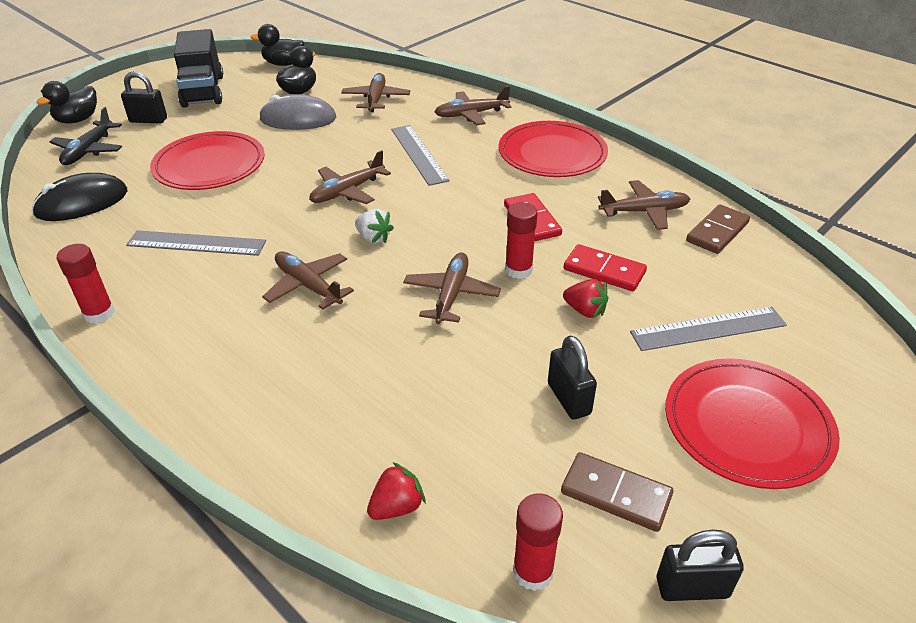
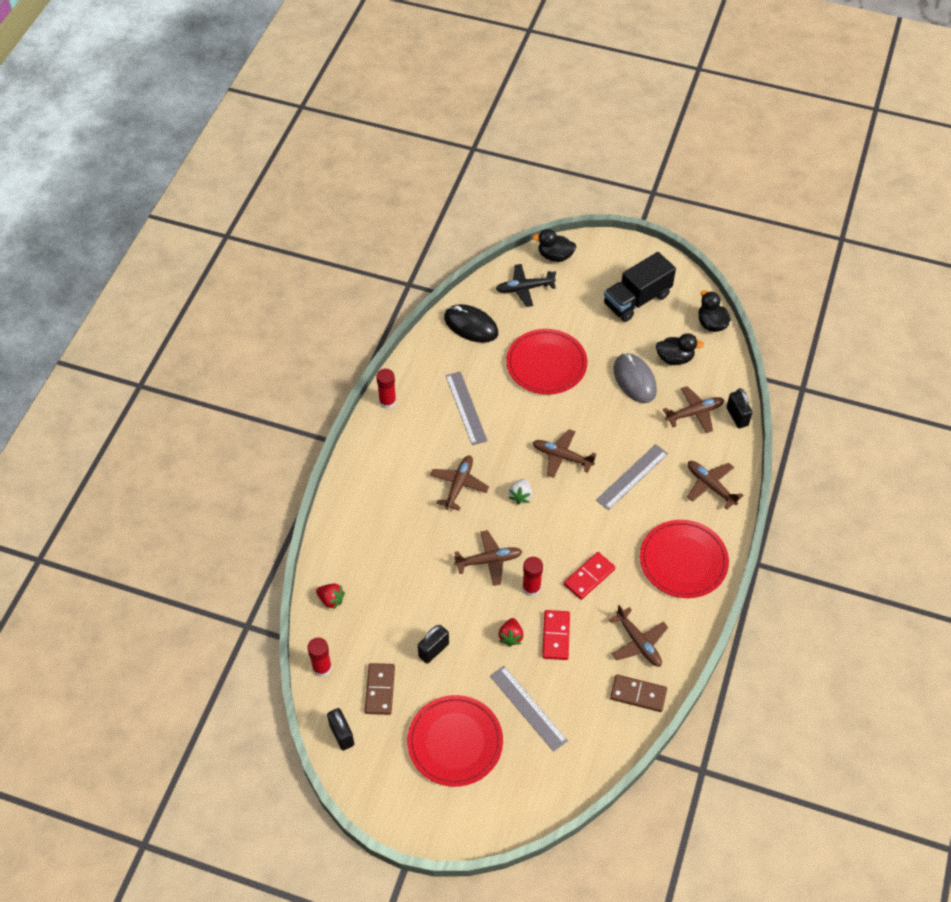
camera: 65 degrees right, 15 degrees up
(148, 120) = (579, 294): black padlock -> black padlock (737, 416)

